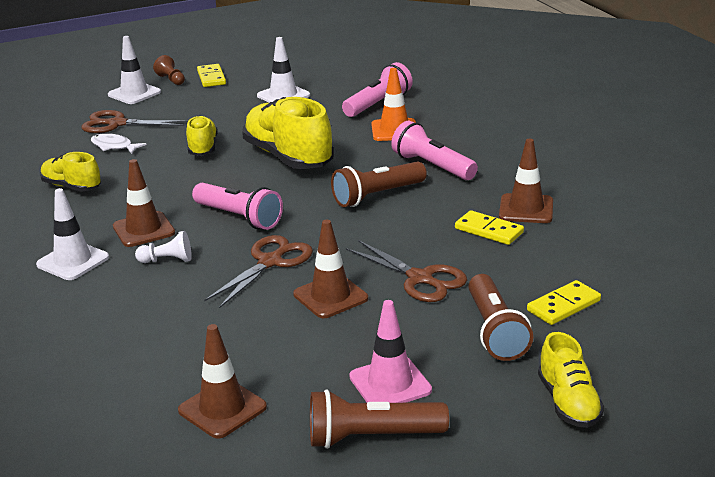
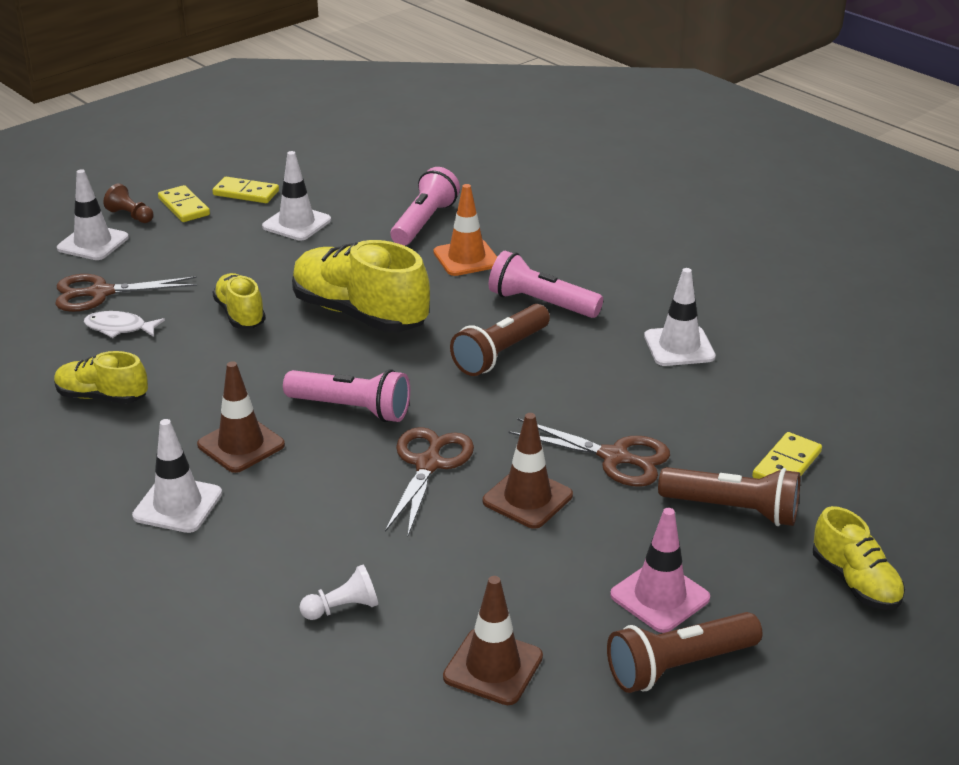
camera: 20 degrees left, 5 degrees up
(167, 260) = (300, 483): white pawn -> white pawn (342, 608)
(488, 231) = (654, 381): yellow domino -> yellow domino (246, 193)
(495, 331) = (733, 510): brown flashlight -> brown flashlight turned 45 degrees counterclockwise
(526, 209) = (679, 347): brown traffic cone -> white traffic cone

